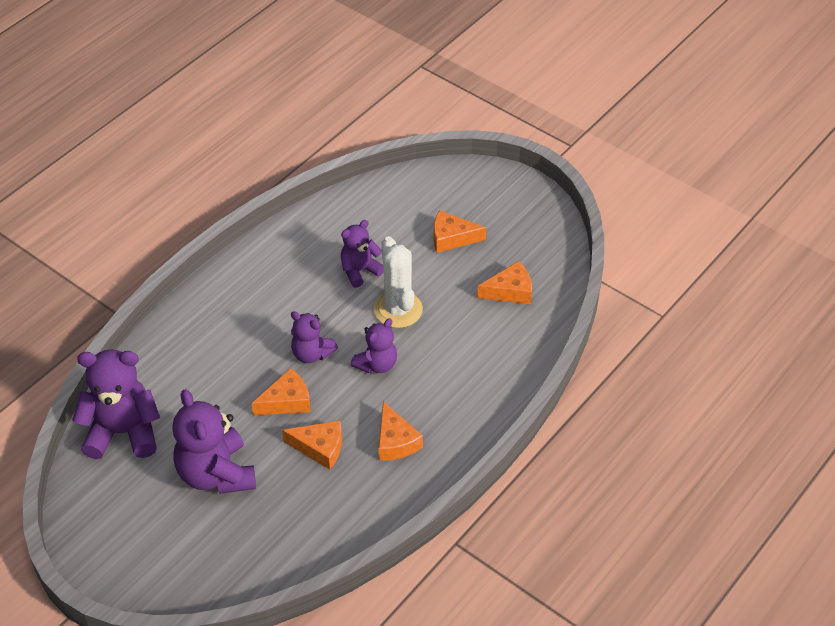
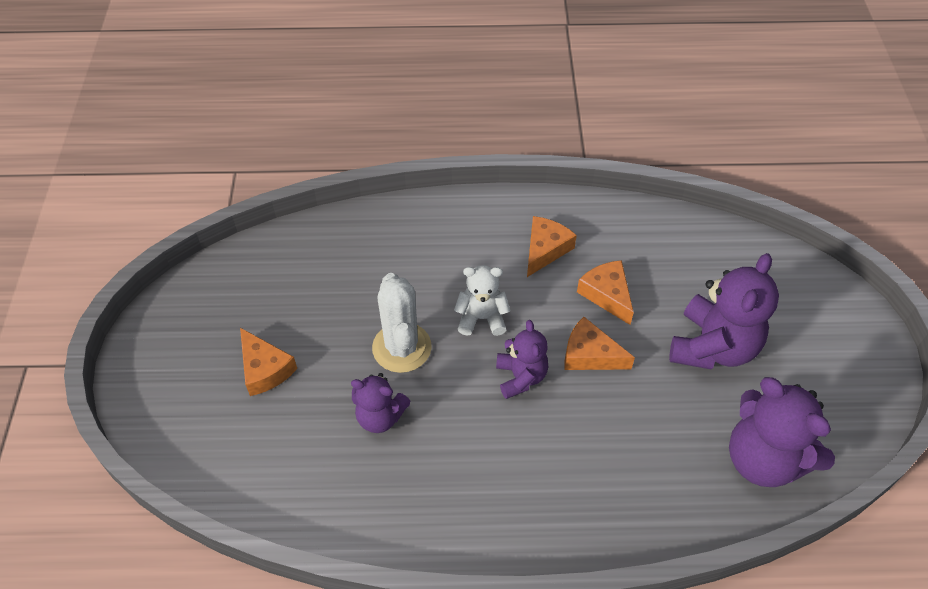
camera: 130 degrees left, 5 degrees up
(376, 364) = (481, 318): purple teddy bear -> white teddy bear
(398, 309) = (402, 347): white cactus -> white cactus turned 45 degrees counterclockwise
(510, 291) = (300, 278): orange cheese -> none

